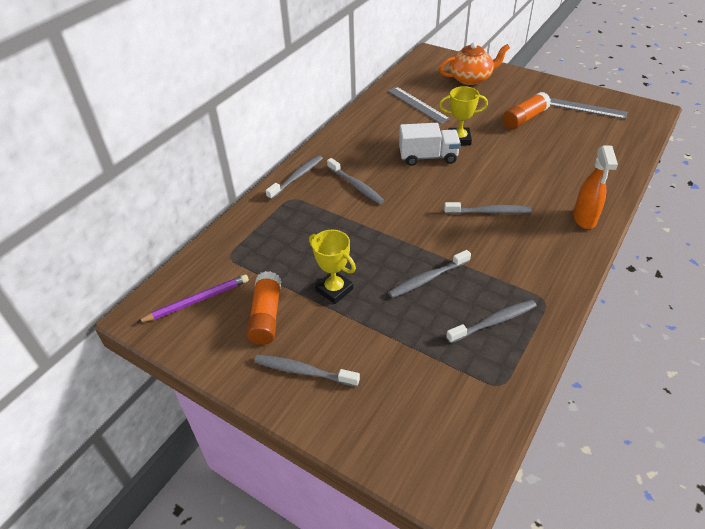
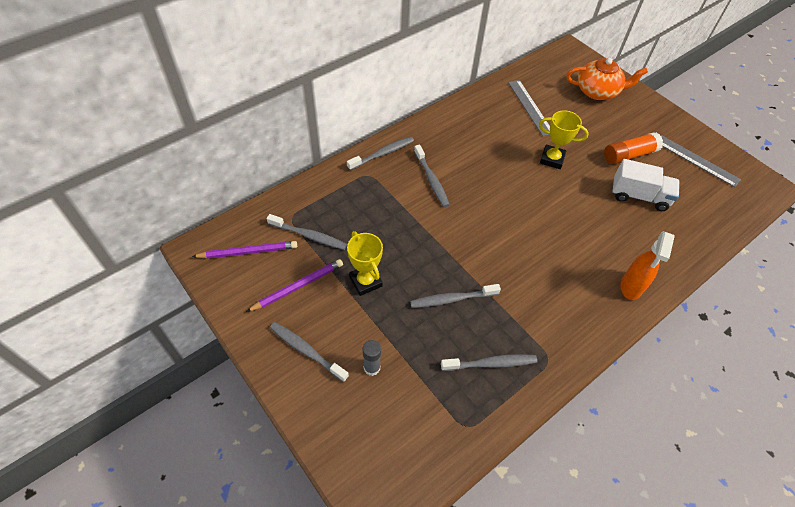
camera: 15 degrees right, 10 degrees up
(266, 316) = (298, 286): orange glue stick -> purple pencil
(379, 364) = (372, 367): none -> grey glue stick
(428, 157) = (512, 170): white truck -> white truck (639, 196)
(489, 212) = (542, 249): grey toothbrush -> grey toothbrush (309, 236)

